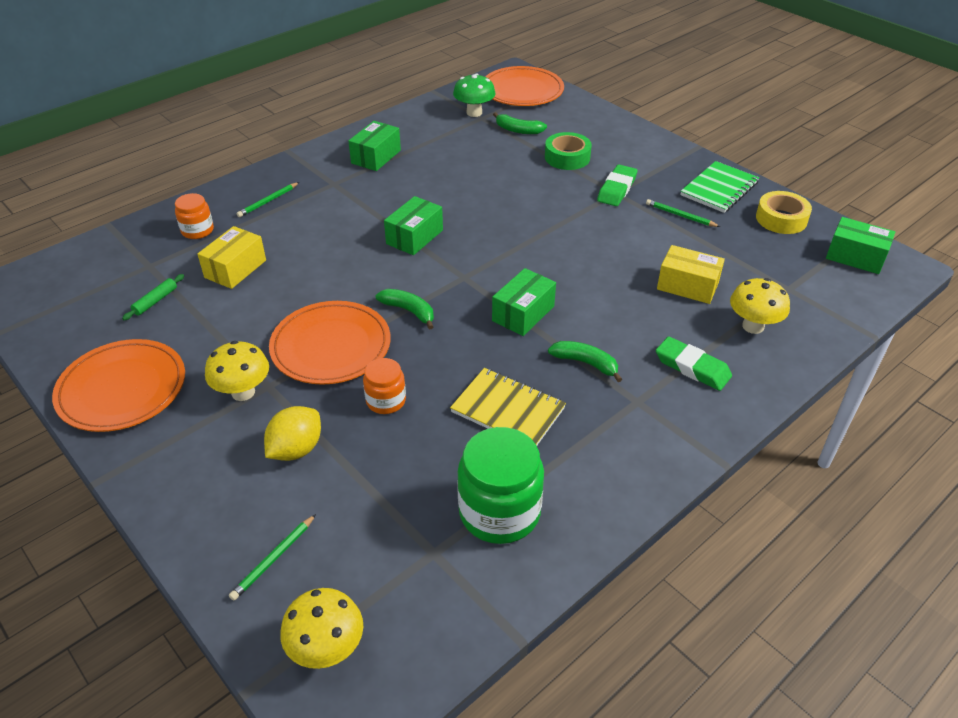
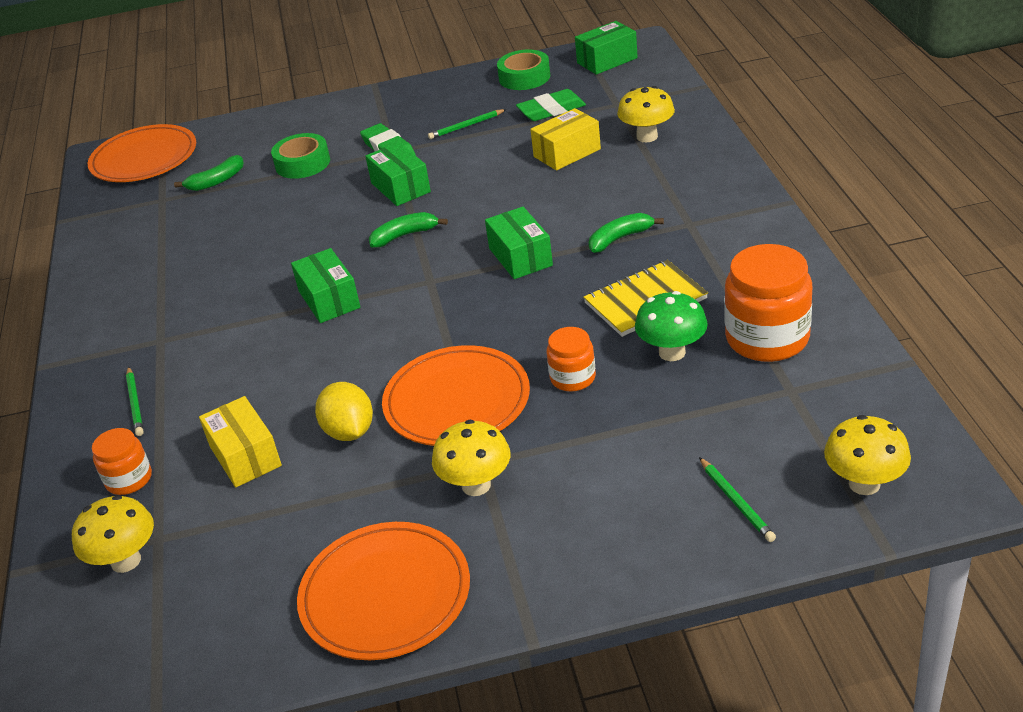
camera: 55 degrees left, 5 degrees down
(126, 261) = (126, 561): none -> yellow mushroom
(155, 301) = (240, 541): green rolling pin -> none
(296, 449) = (596, 458): yellow lemon -> yellow lemon (349, 431)
(376, 157) = (144, 295): green box -> green box (400, 187)
(409, 311) = (450, 331): green banana -> green banana (404, 235)
(474, 113) = (145, 202): green mushroom -> green mushroom (672, 352)
(499, 512) = (767, 338): green jar -> orange jar
(692, 367) = (671, 183): green eraser -> green eraser (551, 110)
(719, 189) = (450, 94): green notebook -> none
(781, 219) = (524, 77): yellow tape -> green tape

